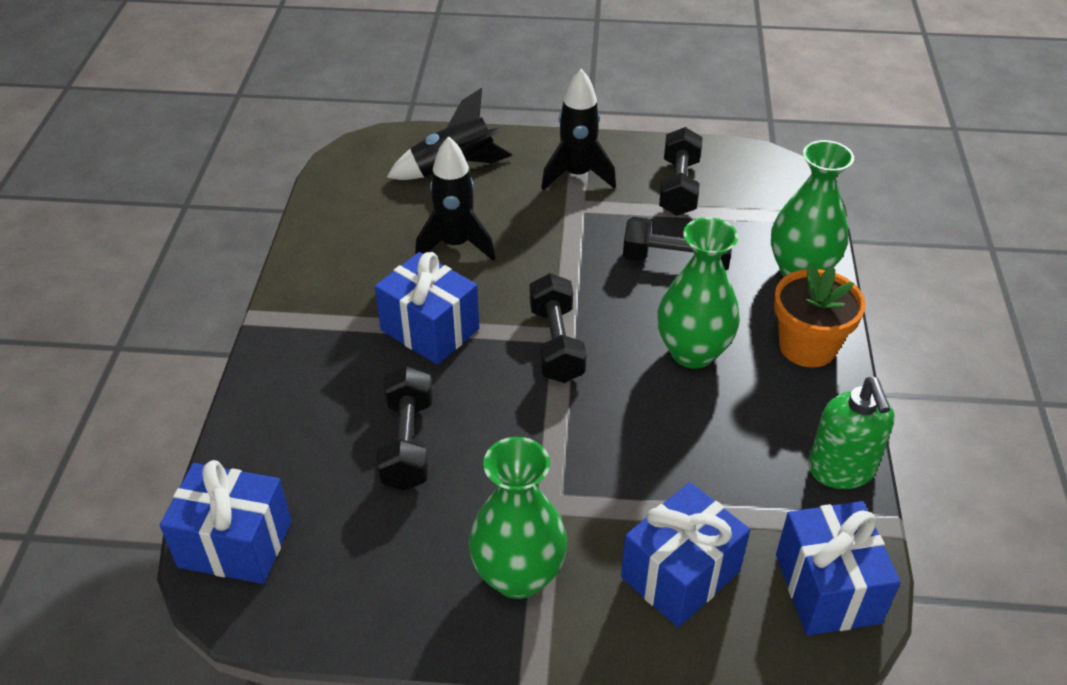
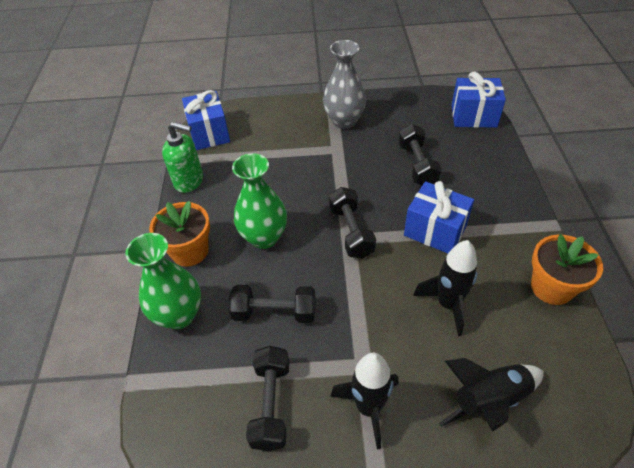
camera: 175 degrees right, 5 degrees up
(318, 247) = (551, 287): none -> orange flower pot
(518, 576) = (344, 121): green vase -> grey vase
(680, 574) = (273, 130): blue gift -> none
(841, 470) = (189, 181): green soap dispenser -> green soap dispenser turned 120 degrees clockwise

